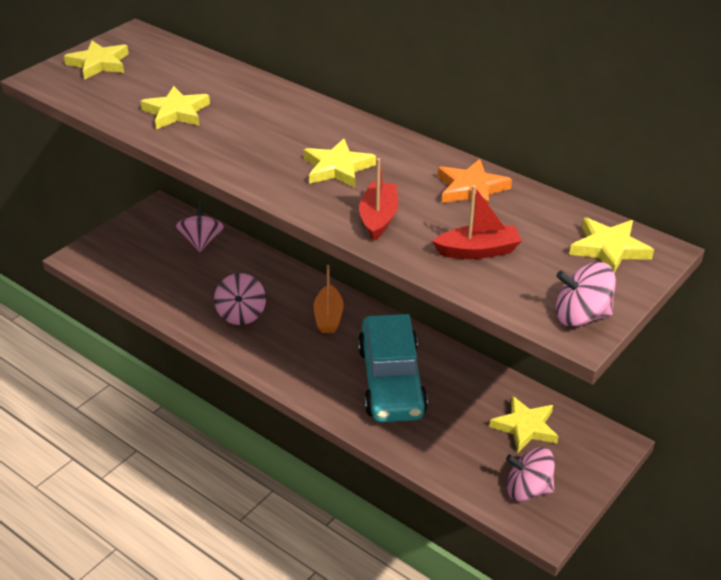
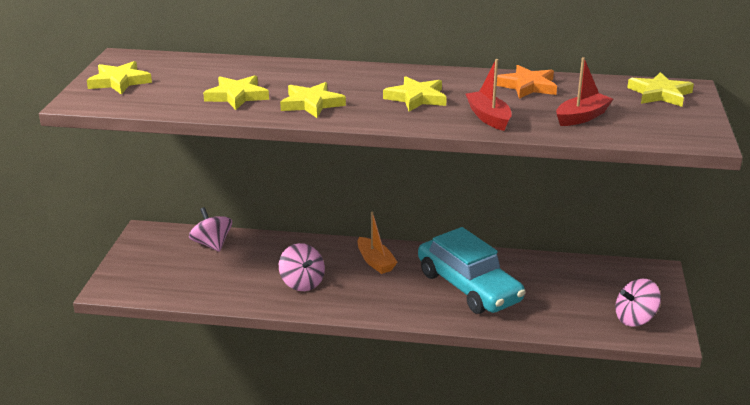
camera: 30 degrees left, 10 degrees down
(525, 427) = (592, 282): yellow star -> yellow star (311, 104)
(581, 316) = (695, 132): pink spinning top -> none

